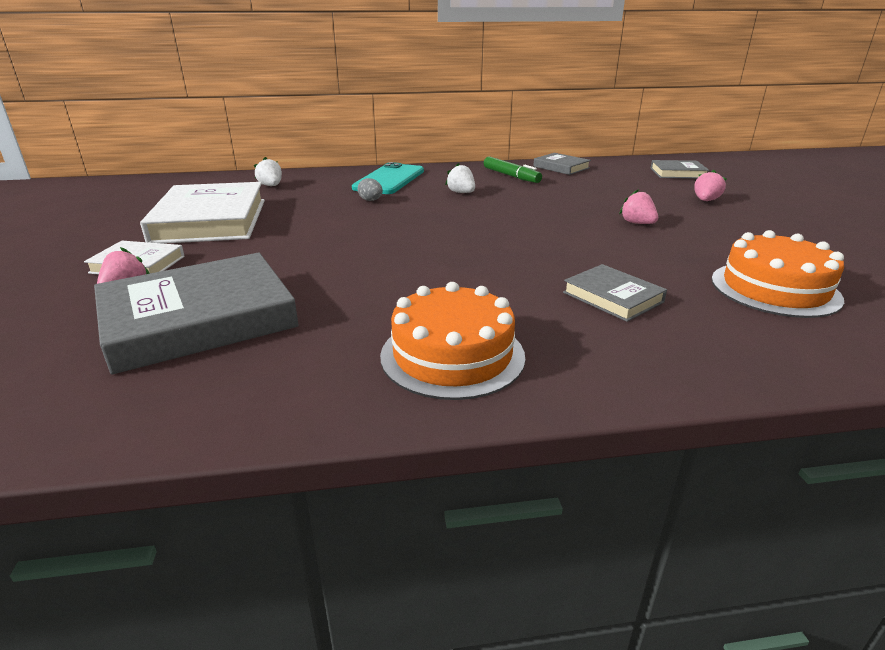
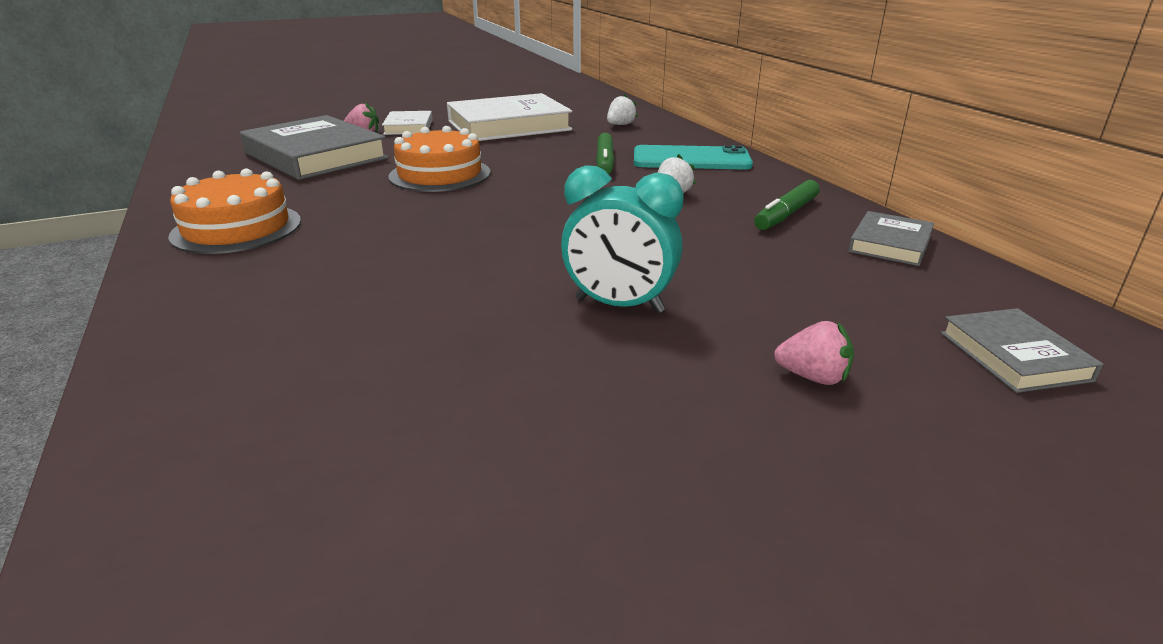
camera: 75 degrees right, 0 degrees up
(371, 200) = (604, 162): grey egg -> green marker
(612, 297) = (343, 288): grey book -> none
(637, 223) = (619, 305): pink strawberry -> turquoise clock
(774, 289) = (367, 404): orange cake -> orange cake (440, 174)

